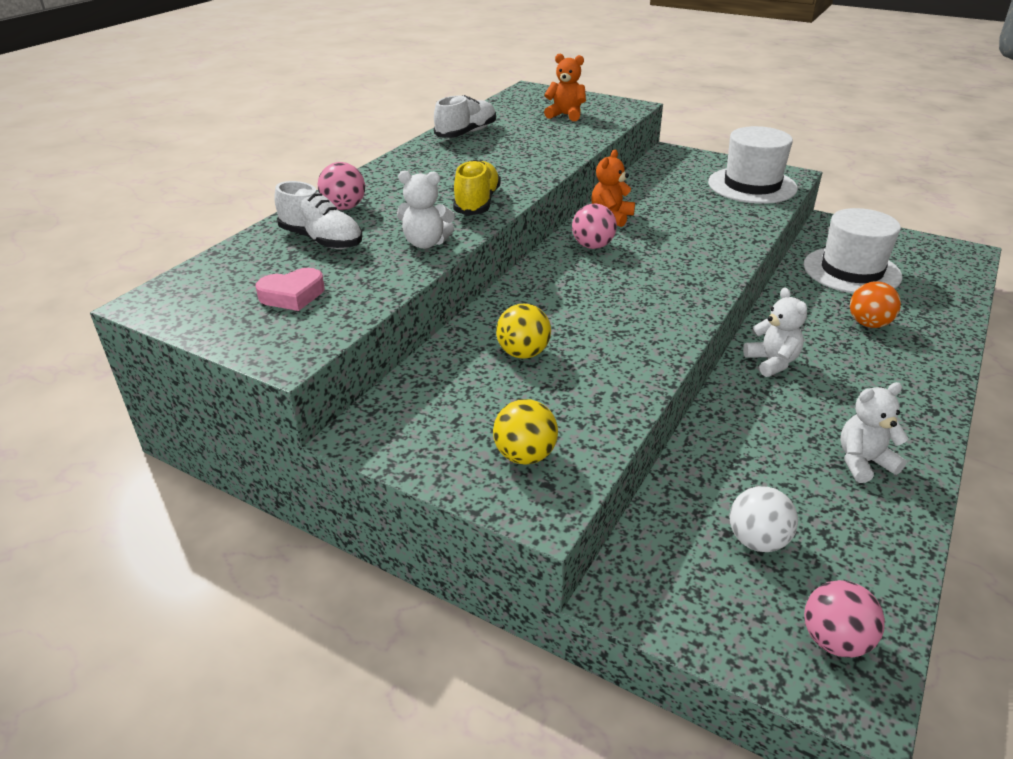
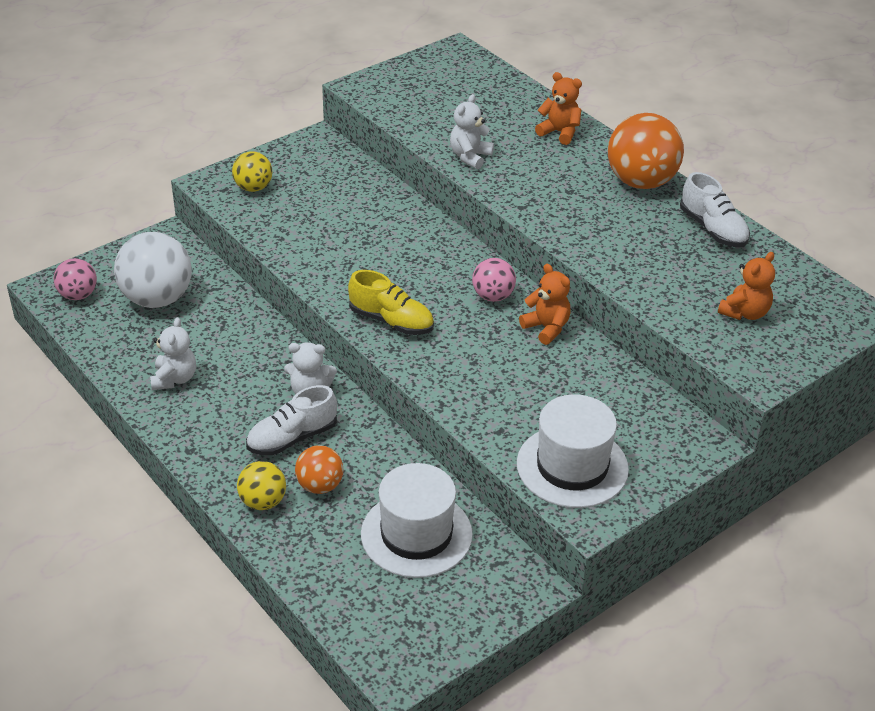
camera: 110 degrees right, 5 degrees up
(292, 295) = (429, 95): pink heart -> none
(321, 240) = (505, 115): white shoe -> white shoe (292, 438)
(344, 207) = (559, 132): pink ball -> orange teddy bear
(414, 163) = (641, 182): none -> orange ball
(477, 203) = (529, 195): yellow shoe -> yellow shoe (391, 321)
(523, 353) = (354, 214): yellow ball -> yellow ball (263, 502)
(757, 540) = (157, 299): white ball -> white ball, size x1.80

